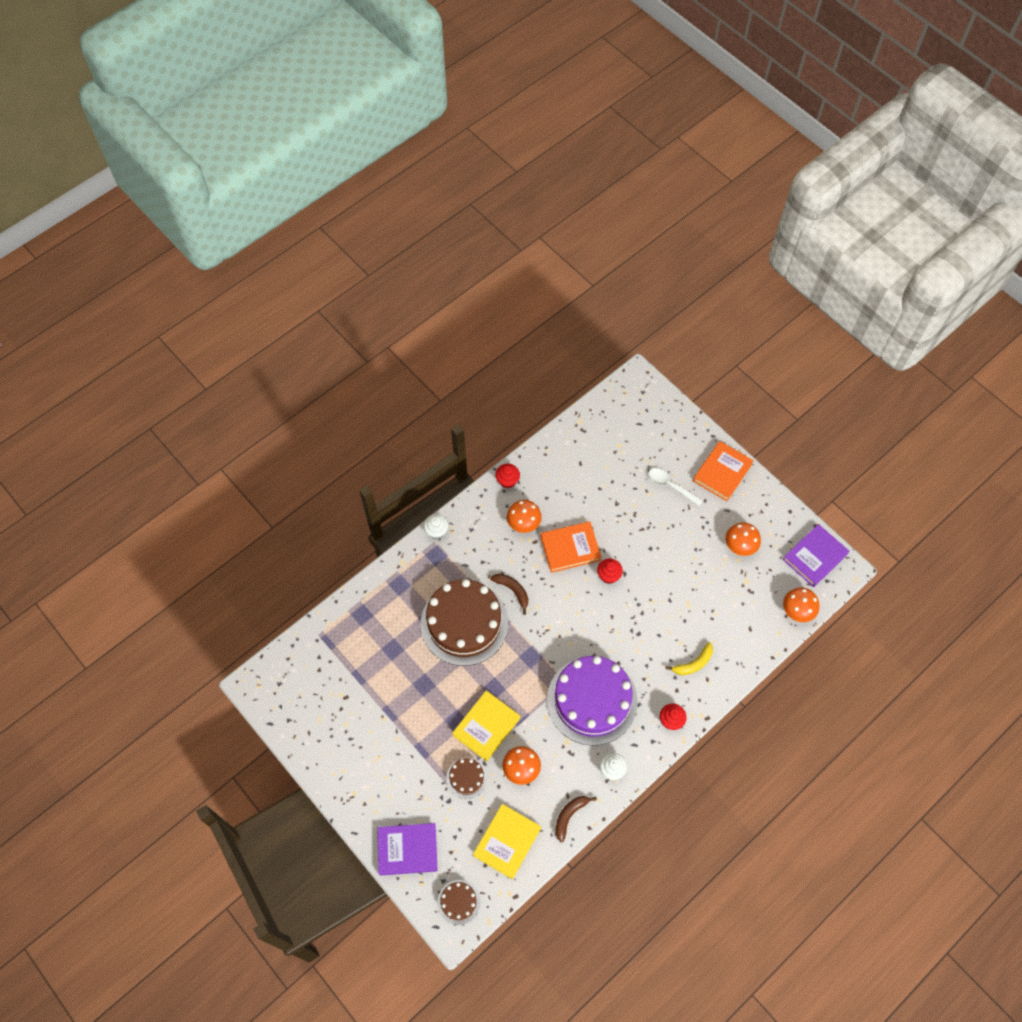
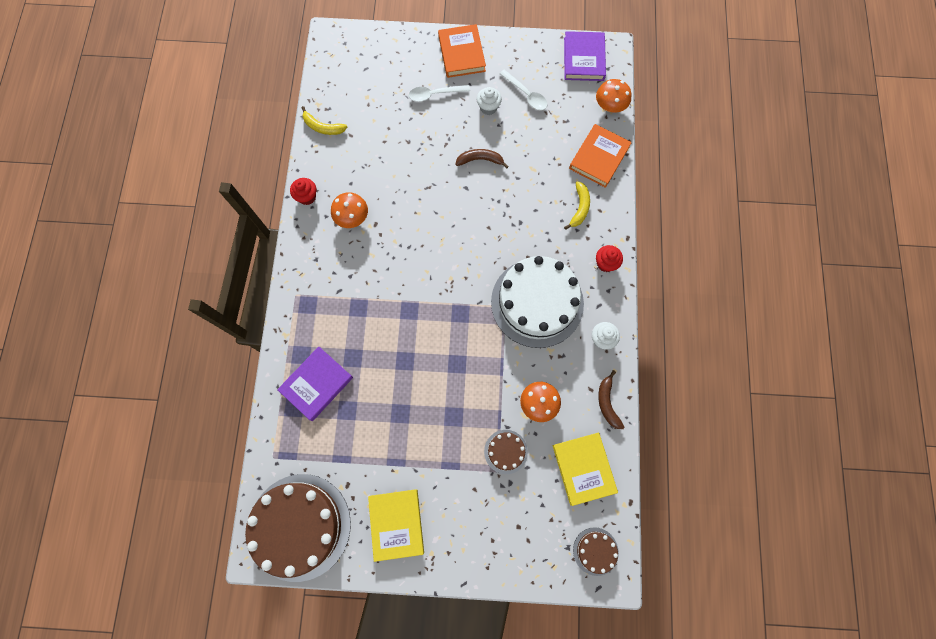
camera: 45 degrees left, 10 degrees up
(407, 850) = (517, 553): purple book -> purple book (317, 384)
(436, 531) = (289, 286): white cupcake -> white cupcake (488, 107)
(464, 623) = (384, 336): brown cake -> brown cake (299, 526)
(486, 727) = (481, 398): yellow book -> yellow book (396, 524)
(513, 591) = (396, 276): brown banana -> brown banana (480, 160)
(566, 441) = (322, 127): none -> yellow banana
(570, 548) = (407, 205): orange book -> orange book (599, 158)
(592, 700) = (537, 302): purple cake -> white cake
(608, 576) = (456, 200): red cupcake -> none
(740, 545) = (526, 95): orange mushroom -> white spoon

